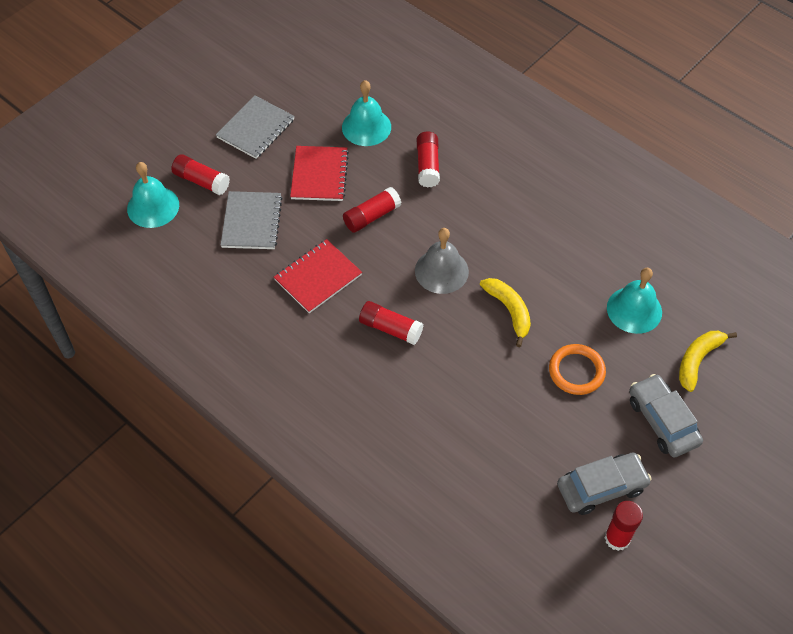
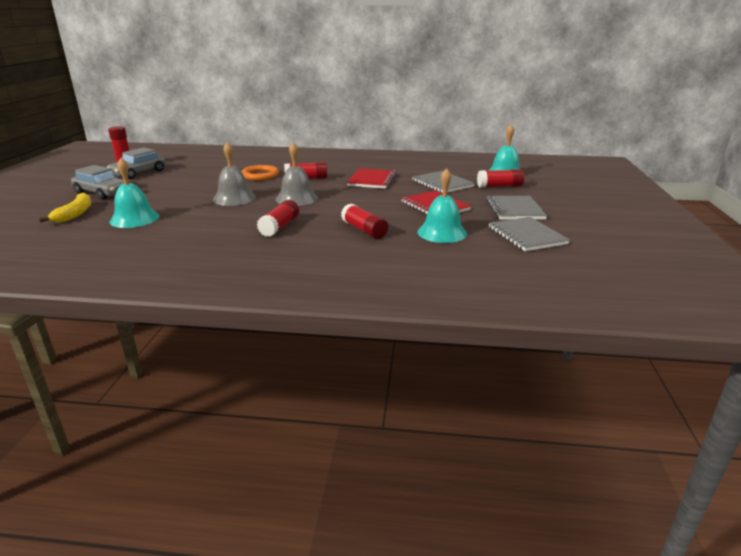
camera: 145 degrees right, 30 degrees down
(305, 87) = (527, 236): none -> grey notebook
(372, 216) = (372, 202): red glue stick -> red glue stick (279, 227)
(509, 311) = (234, 198): yellow banana -> grey bell
(576, 371) = (171, 193): orange ring -> orange ring (260, 175)

